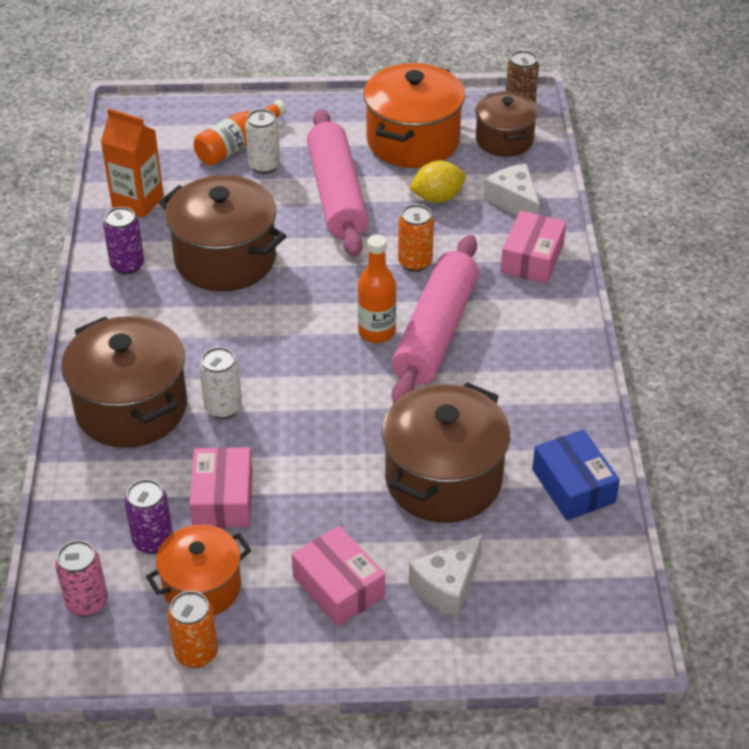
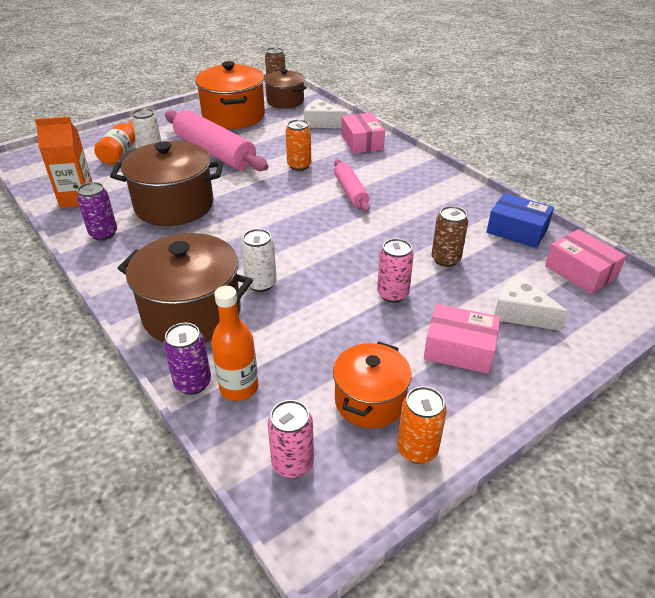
camera: 35 degrees left, 5 degrees down
(153, 541) = (299, 390): purple can -> purple can (193, 383)
(223, 499) = (321, 337): pink box -> pink box (580, 272)
(340, 490) = (392, 294): none -> pink can
(376, 332) = (316, 205): orange bottle -> orange bottle (239, 387)
(435, 332) = (350, 192): pink rolling pin -> pink rolling pin, size x0.56
(437, 198) = (277, 134): yellow lemon -> none
(443, 479) = (445, 259): brown pot -> brown can
(447, 585) = (520, 313): white cheese -> white cheese turned 120 degrees clockwise

